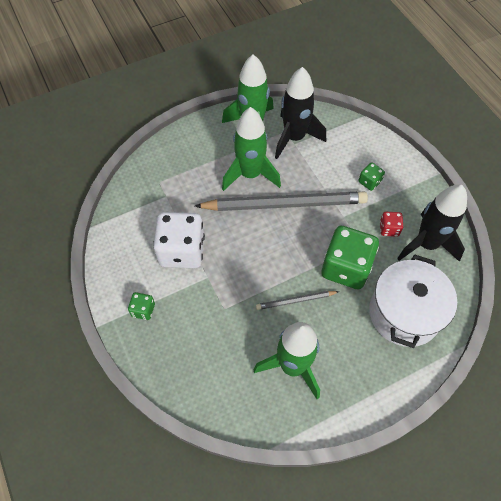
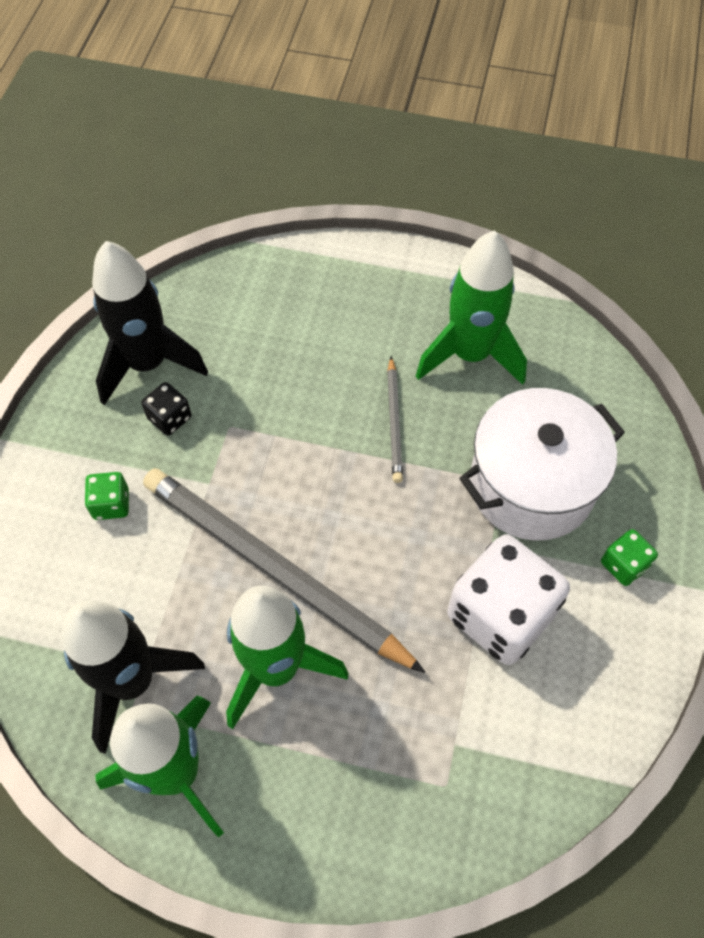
camera: 140 degrees left, 0 degrees up
(295, 301) = (394, 422): grey pencil -> grey pencil turned 60 degrees clockwise
(346, 268) = (285, 413): green dice -> none
(389, 229) = (170, 418): red dice -> black dice
(404, 313) = (274, 313): white pot -> white pot (531, 485)

